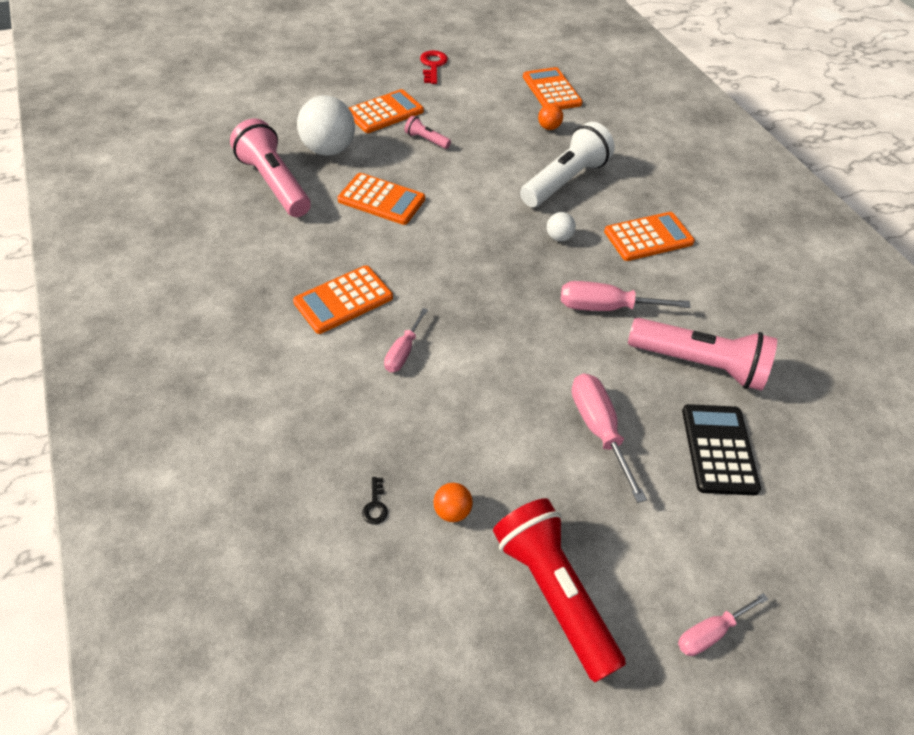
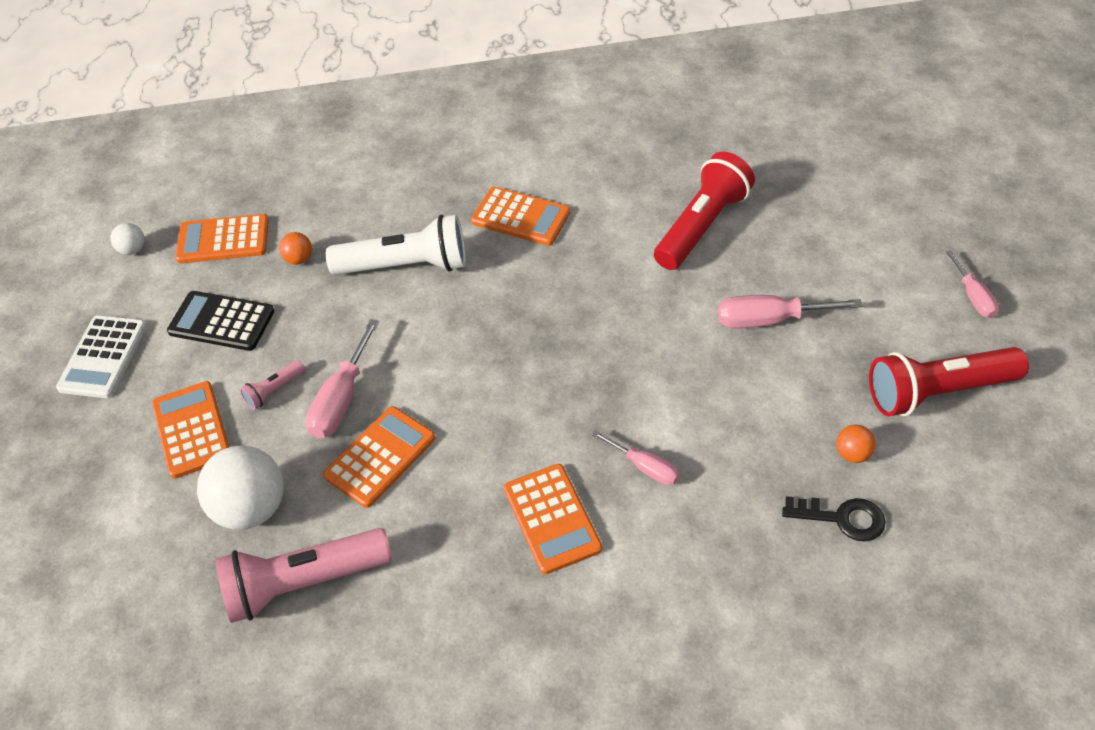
camera: 70 degrees left, 0 degrees up
(375, 505) = (842, 518): black key -> black key, size x1.87
(433, 65) = (103, 357): red key -> white calculator
(558, 237) = (500, 292): white ball -> white ball (133, 249)
(565, 181) = (406, 266): white flashlight -> white flashlight turned 120 degrees clockwise
(605, 307) = (615, 277): pink screwdriver -> pink screwdriver (341, 399)
(648, 237) = (521, 217): orange calculator -> orange calculator turned 120 degrees clockwise
(699, 364) = (702, 226): pink flashlight -> red flashlight
(718, 449) = (800, 240): black calculator -> black calculator (221, 322)

